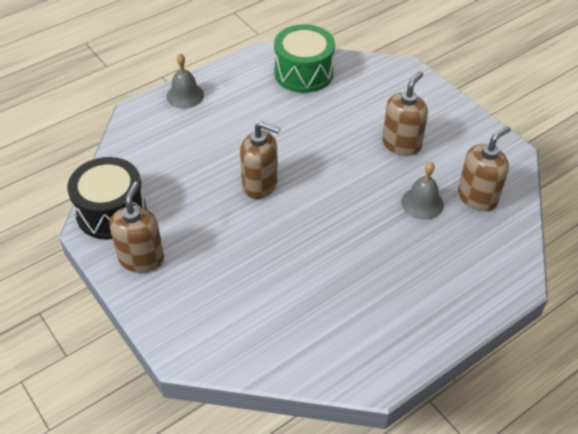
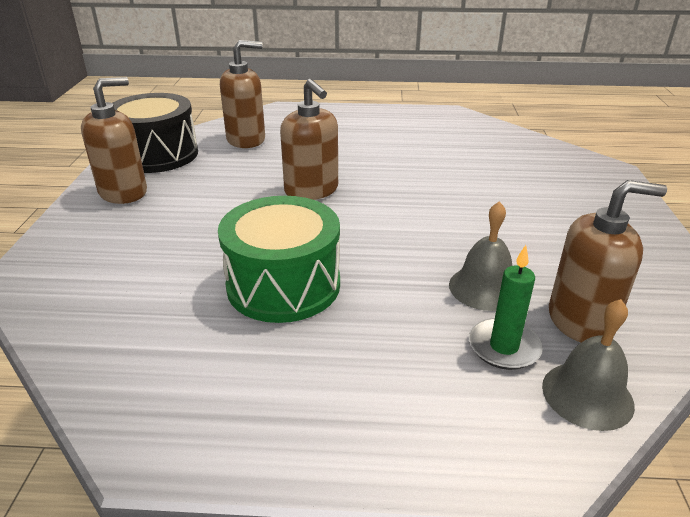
camera: 40 degrees right, 15 degrees down
(185, 95) = (338, 114): grey bell -> grey bell (587, 395)
(303, 73) = (477, 136): green drum -> green drum (283, 285)
(401, 144) = (525, 224): brown soap dispenser -> brown soap dispenser (246, 140)
(460, 233) = (504, 347): none -> green candle

